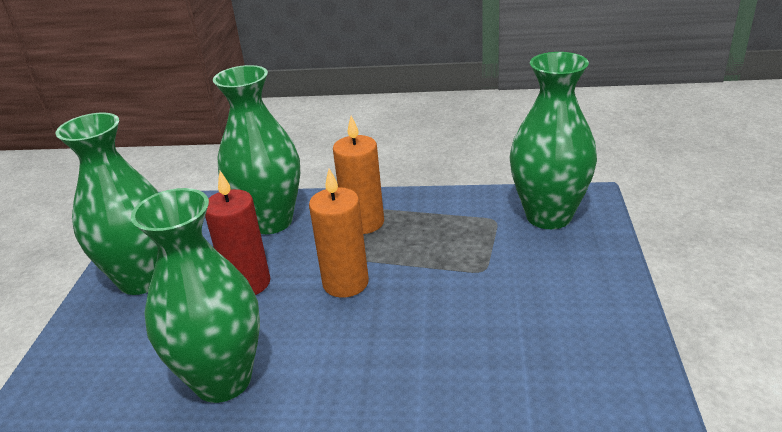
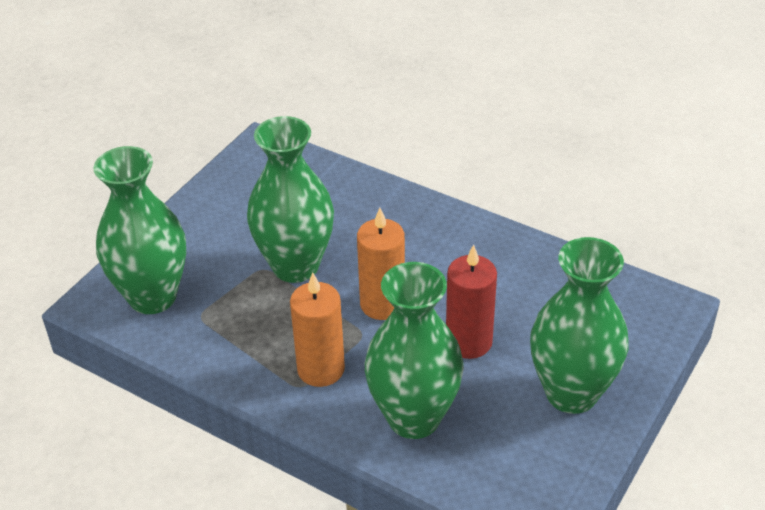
camera: 155 degrees left, 10 degrees up
(223, 380) = (517, 259): green vase -> green vase (295, 266)

